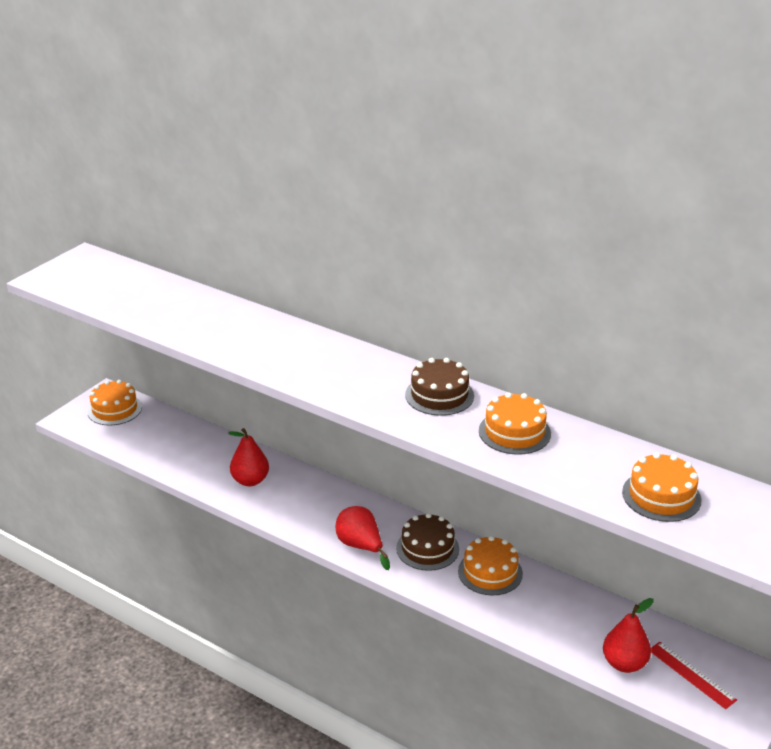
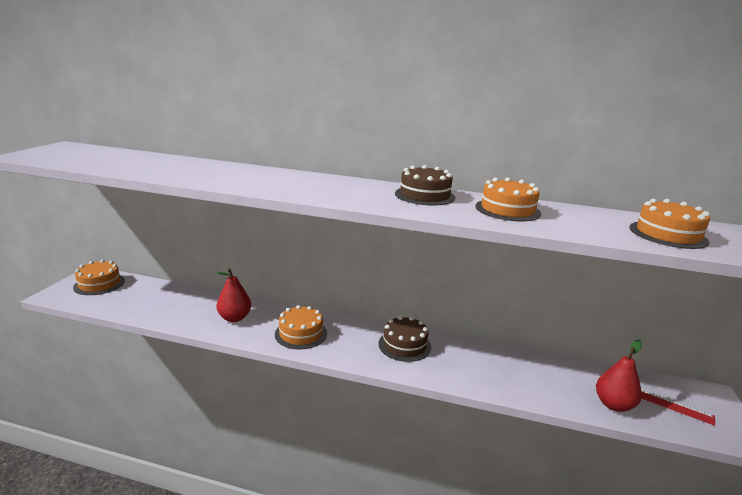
camera: 20 degrees left, 10 degrees down
(360, 546) = (350, 352): red pear -> none
(490, 572) = (463, 354): orange cake -> orange cake (301, 333)

